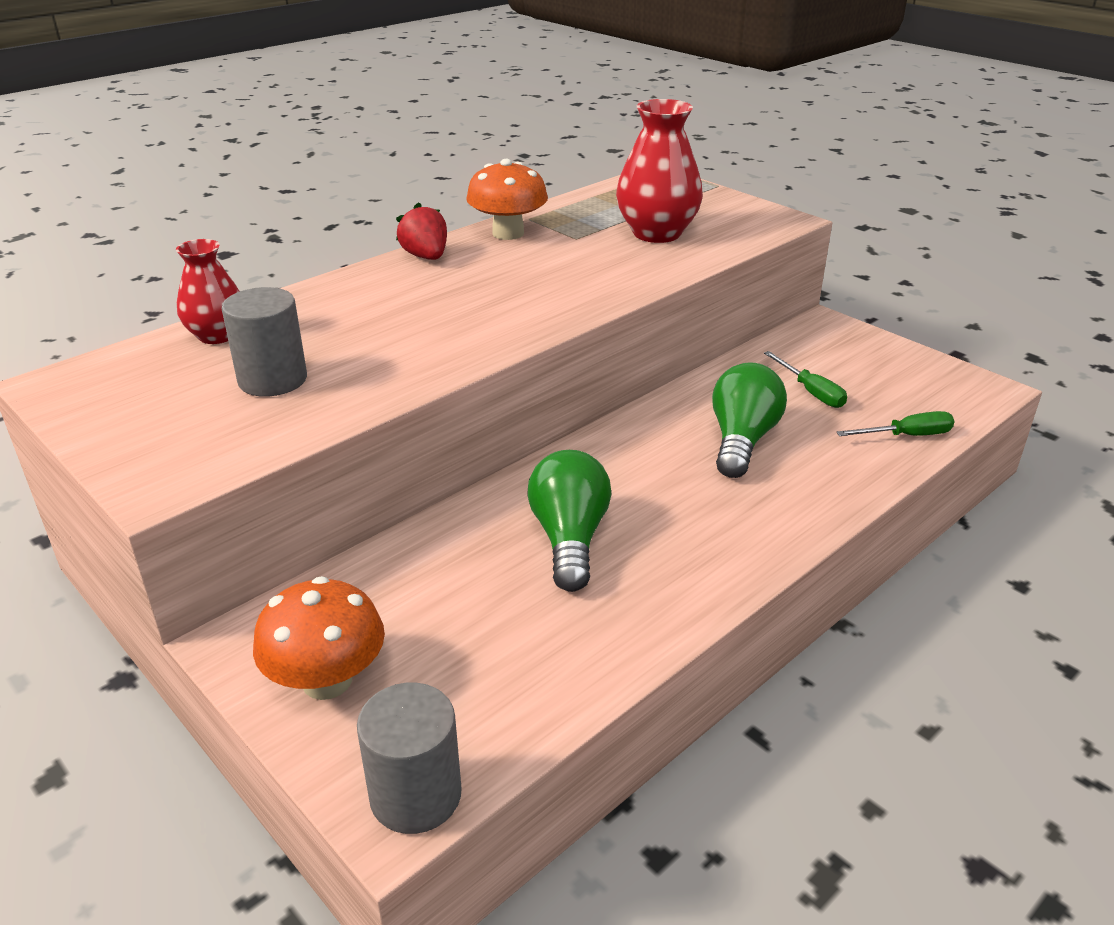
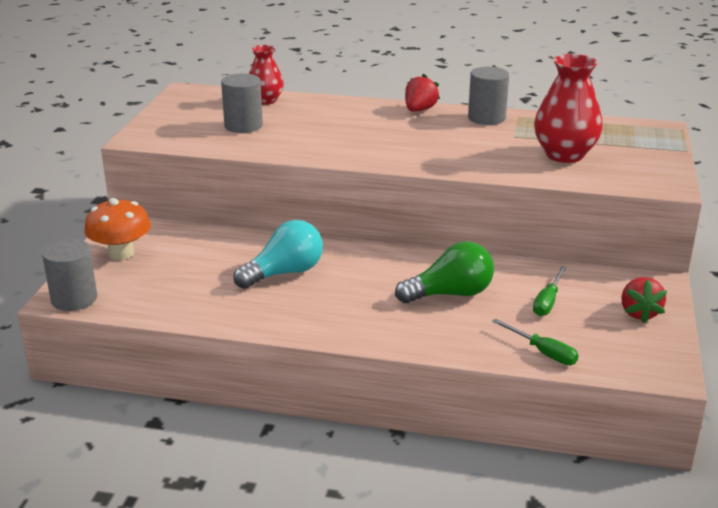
camera: 55 degrees right, 5 degrees down
(508, 233) = (486, 118): orange mushroom -> grey cylinder
(569, 538) = (284, 273): green light bulb -> turquoise light bulb
(873, 356) = (639, 313): none -> red strawberry

